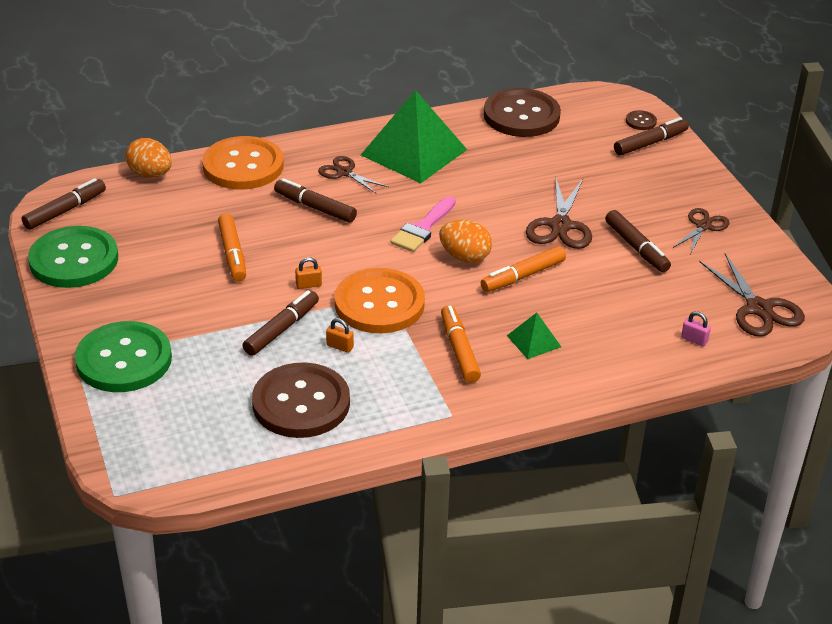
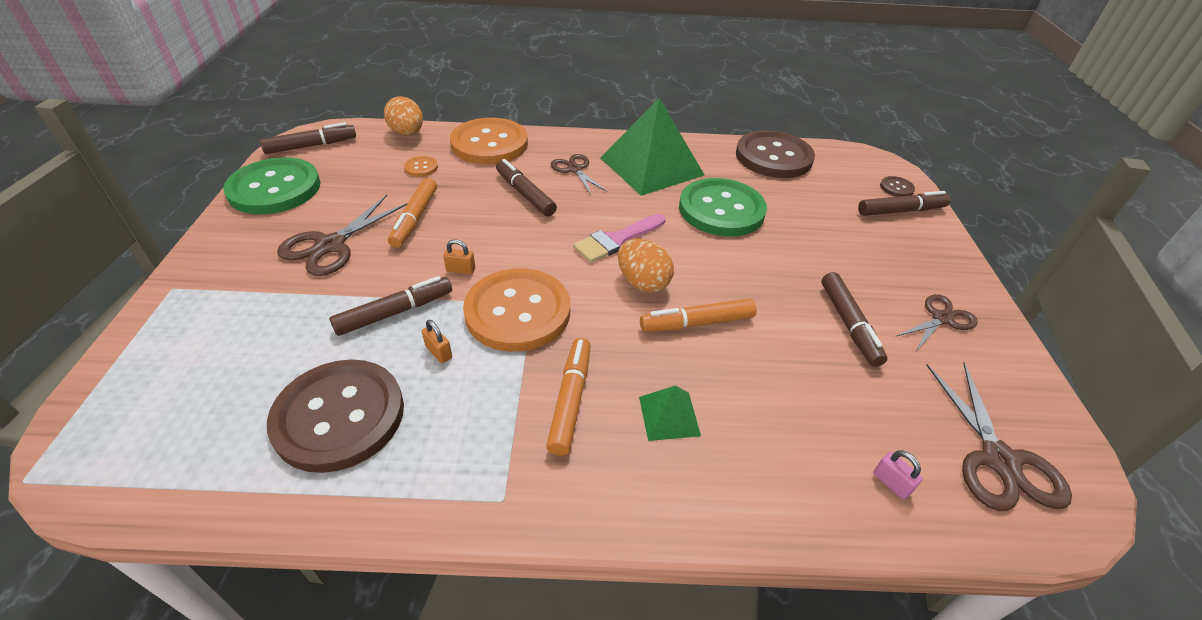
camera: 20 degrees right, 5 degrees up
(124, 360) = (215, 301): green button -> green button (721, 210)
(196, 206) = (421, 167): none -> orange button
(560, 226) = (767, 274): brown scissors -> brown scissors (330, 245)

